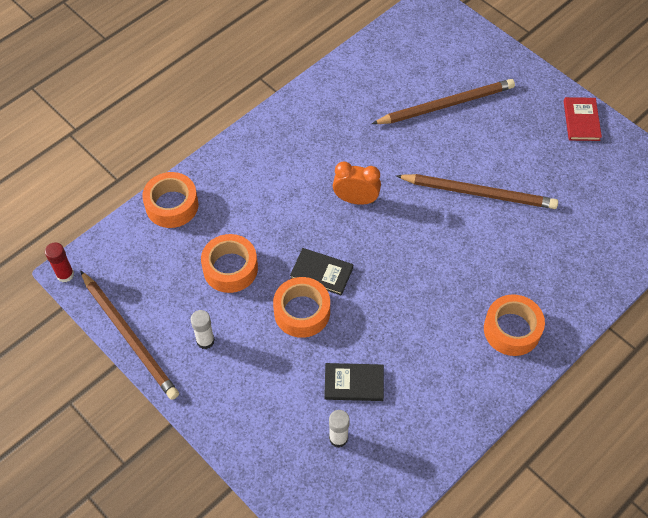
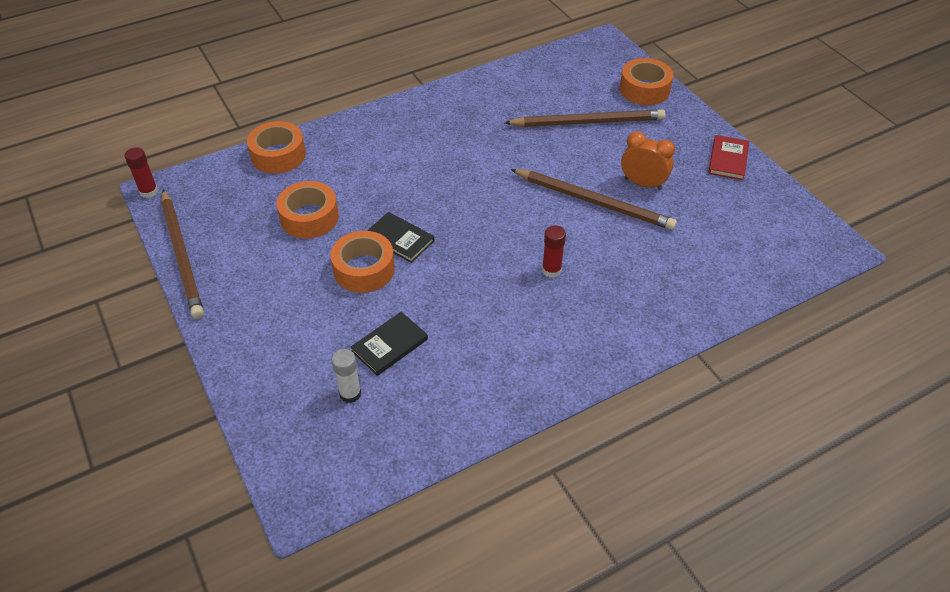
camera: 15 degrees right, 10 degrees down
(205, 341) = (254, 274): white glue stick -> none
(354, 383) = (389, 345): black book -> black book turned 60 degrees counterclockwise
(356, 199) = (462, 183): orange clock -> orange clock (643, 184)
(465, 274) = (551, 270): none -> red glue stick
(512, 330) = (583, 332): orange tape -> orange tape (644, 89)

